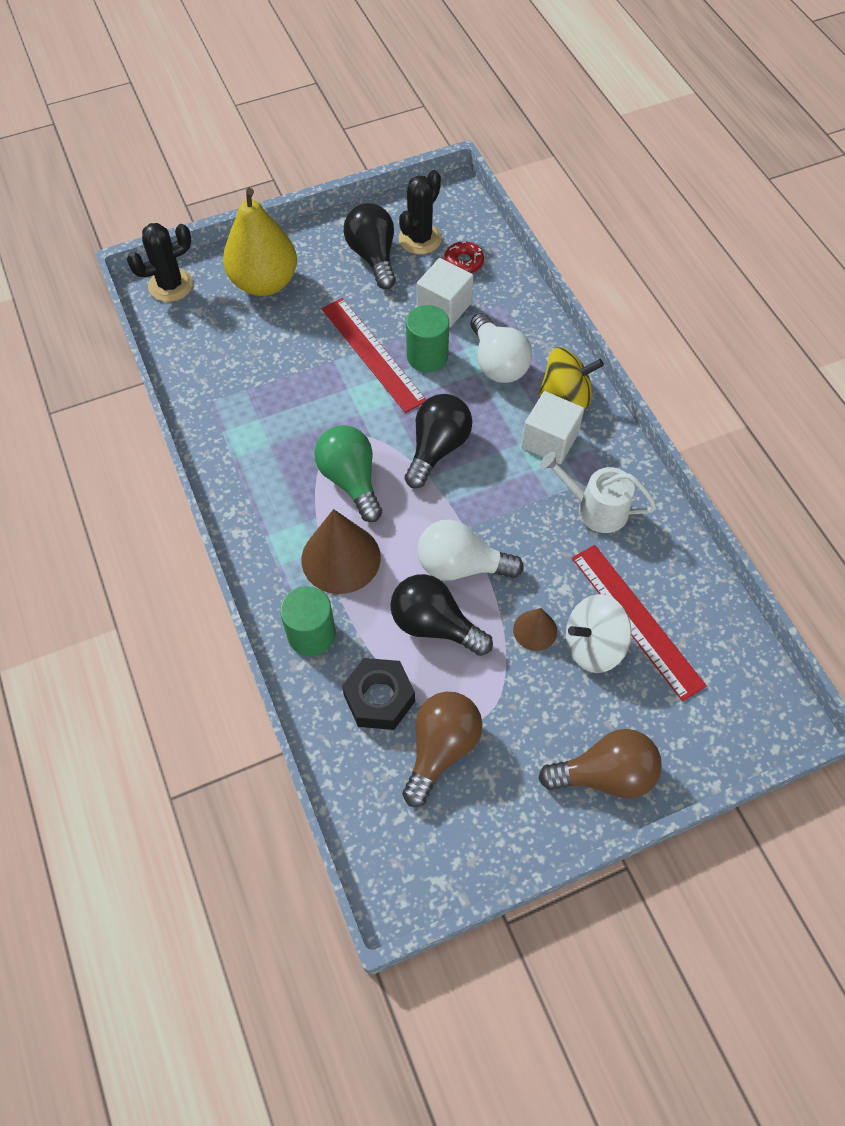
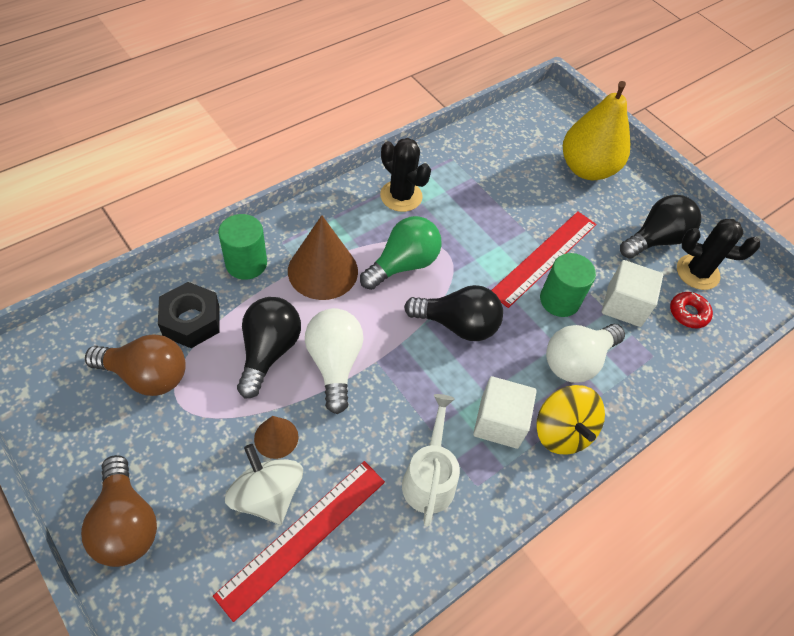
camera: 70 degrees right, 5 degrees down
(170, 285) = (555, 112): black cactus -> black cactus (401, 196)

